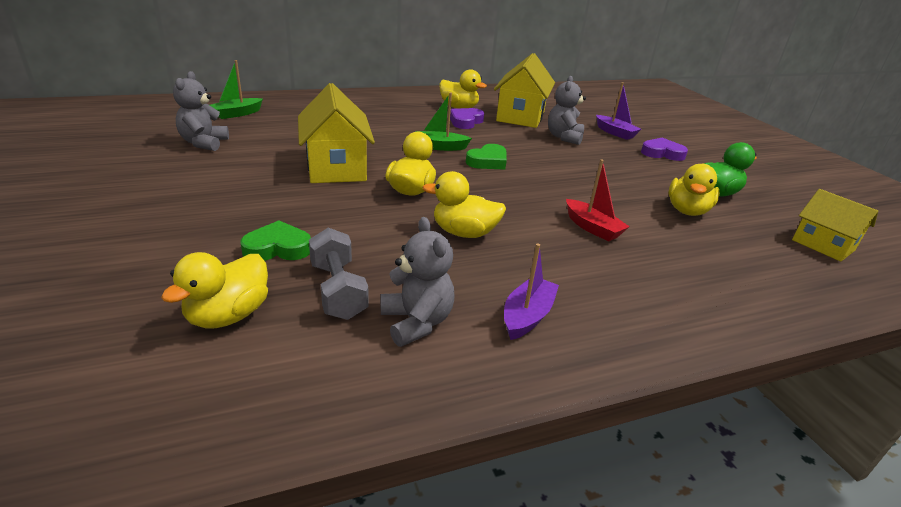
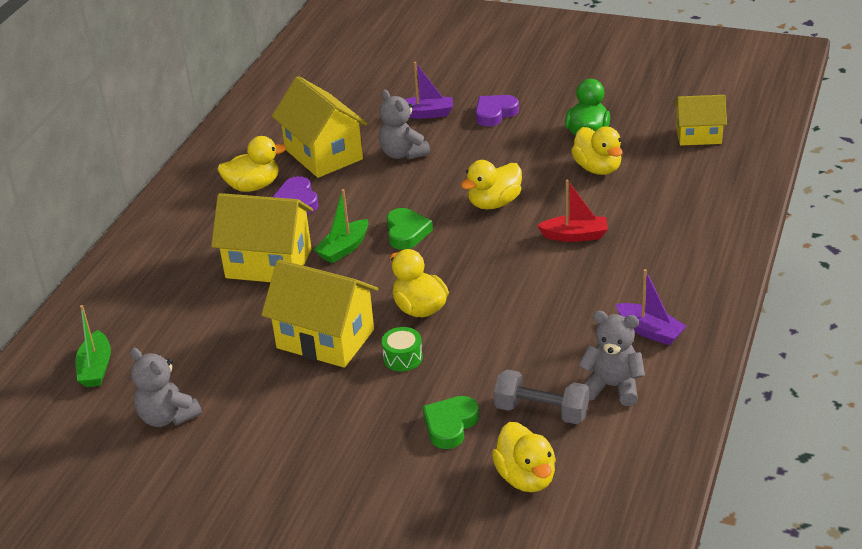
camera: 45 degrees left, 5 degrees up
(345, 201) = (403, 358): none -> green drum
(393, 130) = (268, 263): none -> yellow house
(464, 233) = (520, 310): yellow duck -> yellow duck (494, 203)
(527, 316) = (650, 331): purple boat -> purple boat turned 150 degrees clockwise

